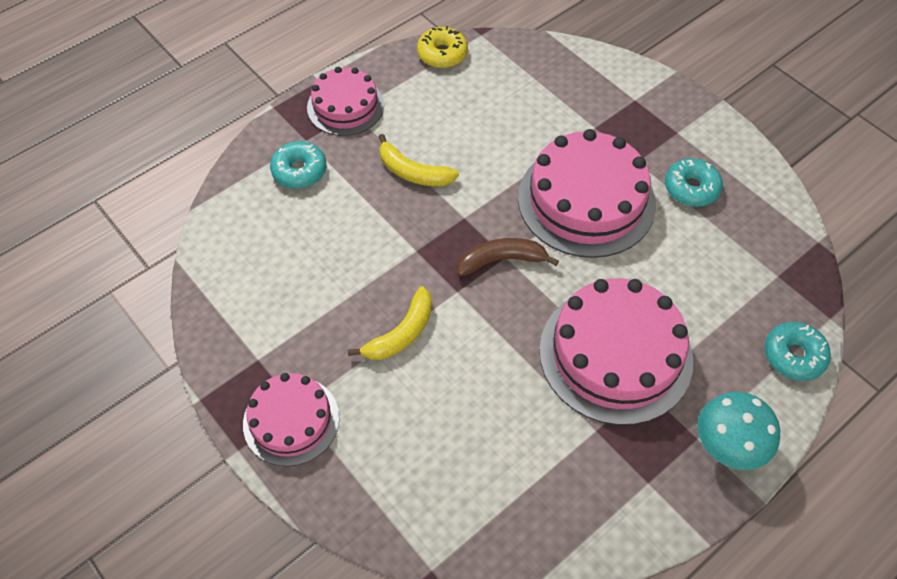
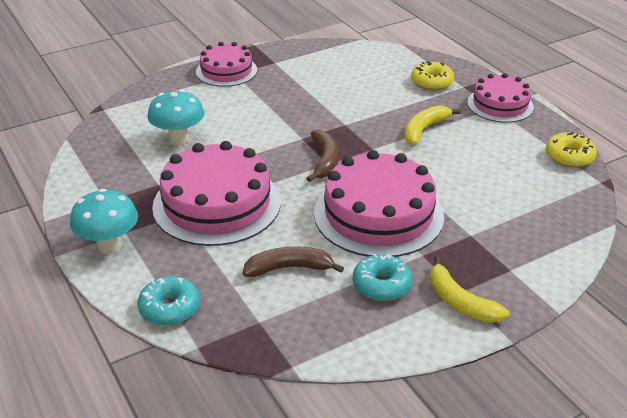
camera: 100 degrees right, 20 degrees down
(299, 171) = (431, 82): turquoise donut -> yellow donut
(401, 333) = (274, 112): yellow banana -> yellow banana (460, 302)
(491, 435) = (179, 139): none -> turquoise mushroom
(696, 264) = (289, 268): none -> brown banana

